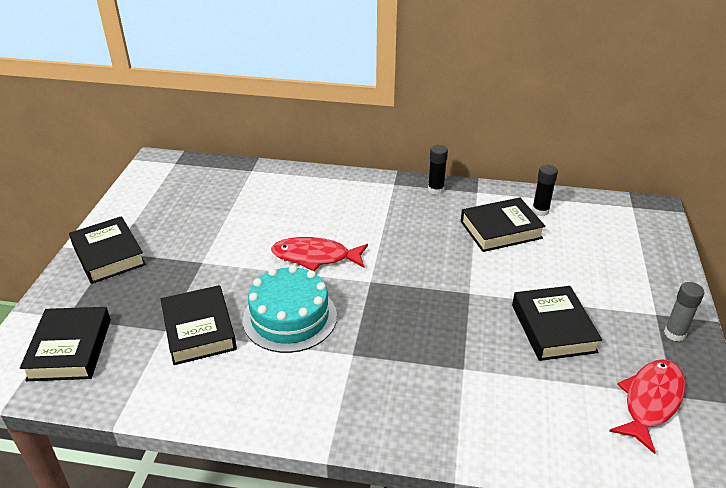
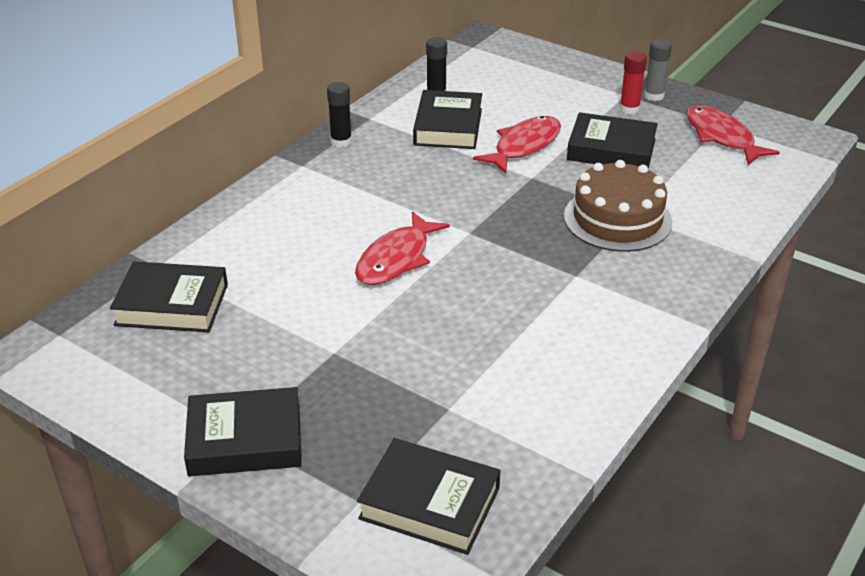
camera: 65 degrees left, 0 degrees up
(199, 330) = (467, 379): black book -> black book (172, 305)
(290, 317) = (491, 303): turquoise cake -> none
(448, 359) = (617, 219): none -> brown cake
(510, 276) = (524, 146): none -> red fish
(633, 323) = (629, 109): none -> red glue stick

